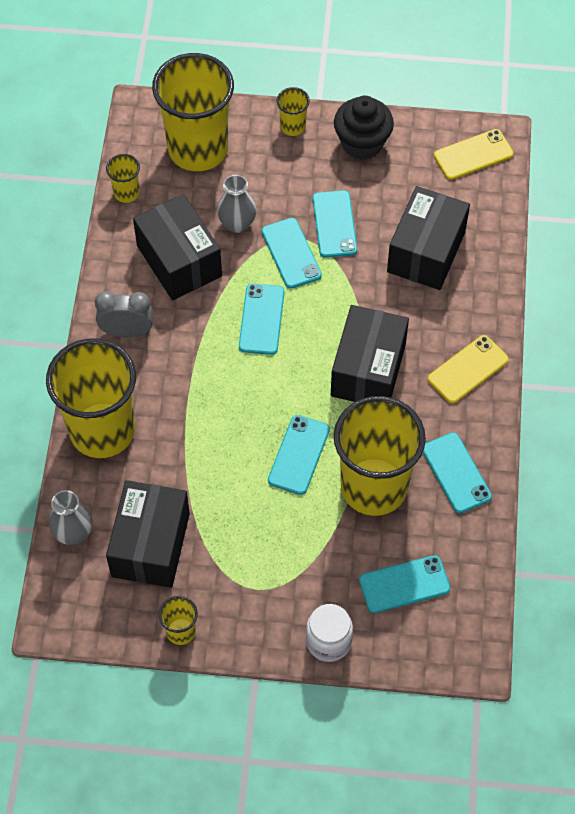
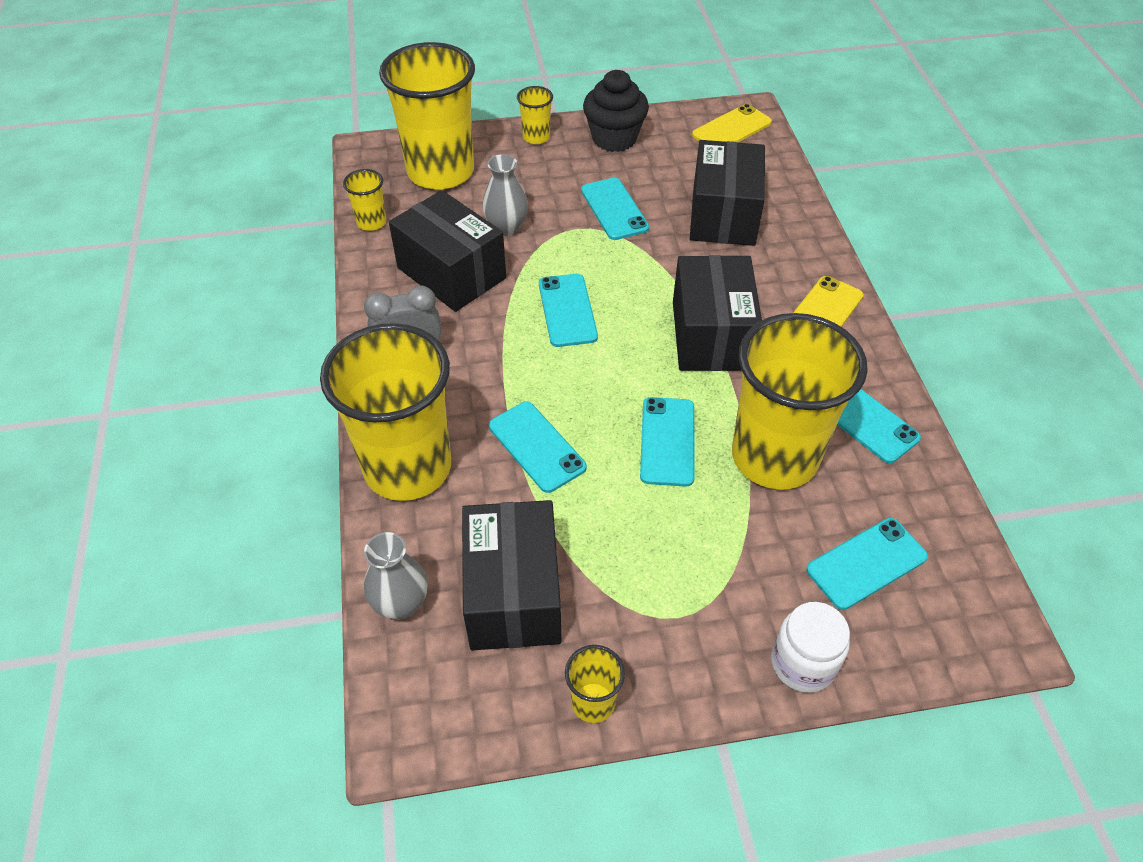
camera: 15 degrees left, 10 degrees down
(291, 253) = (577, 243): turquoise phone -> turquoise phone (536, 446)

